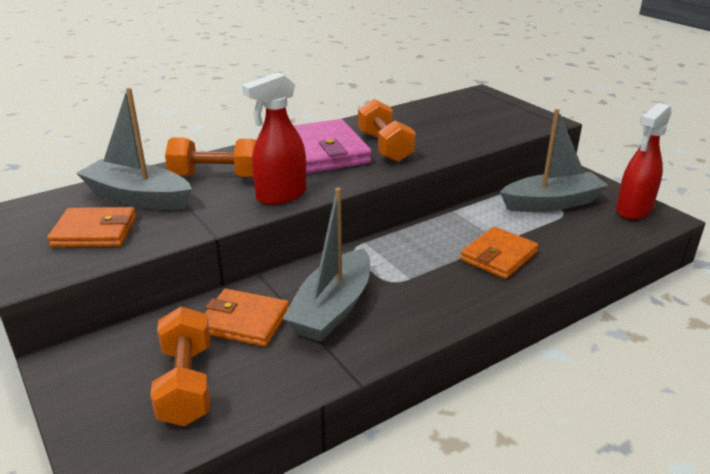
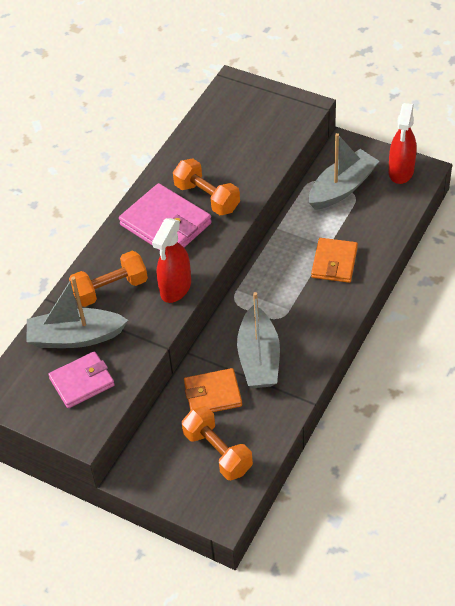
camera: 25 degrees left, 20 degrees up
(95, 232) = (82, 382): orange wallet -> pink wallet

